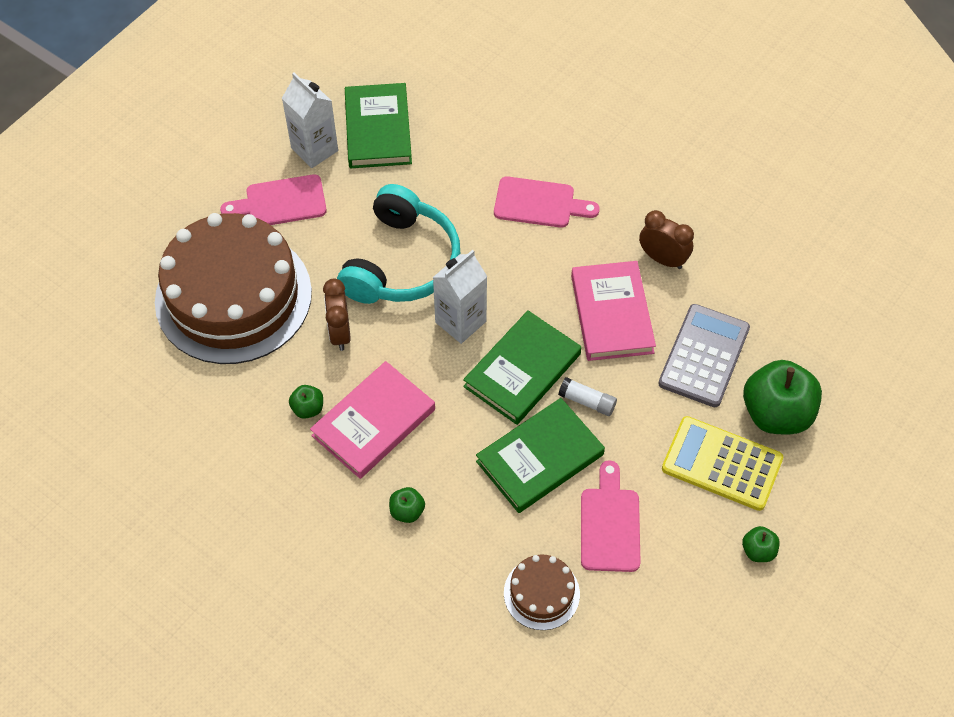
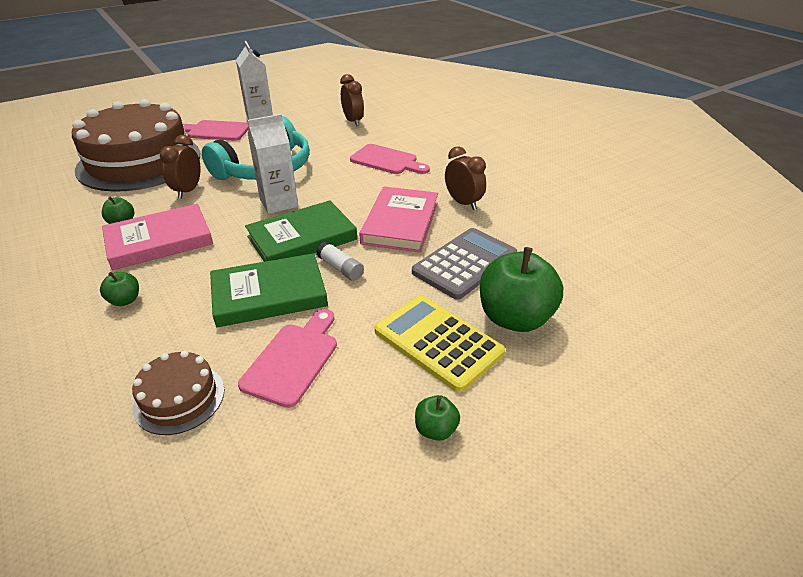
camera: 20 degrees right, 20 degrees down
(378, 129) = (306, 115): green book -> none
(449, 126) = (353, 121): none -> brown clock

